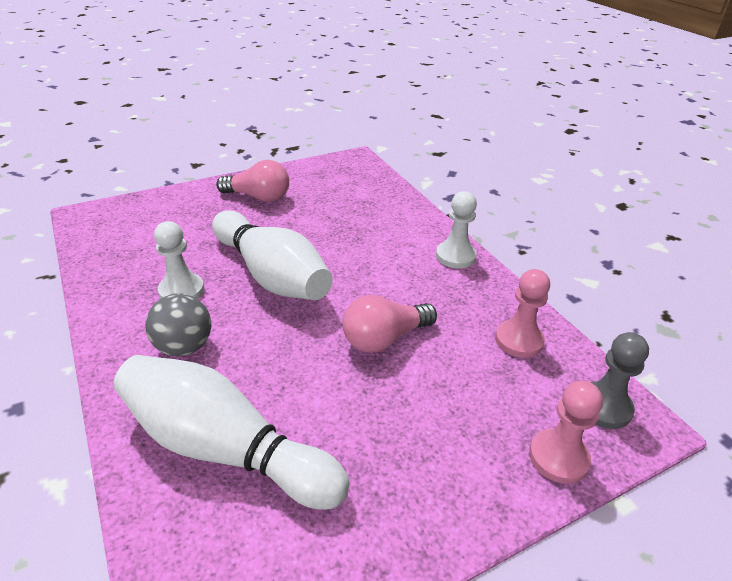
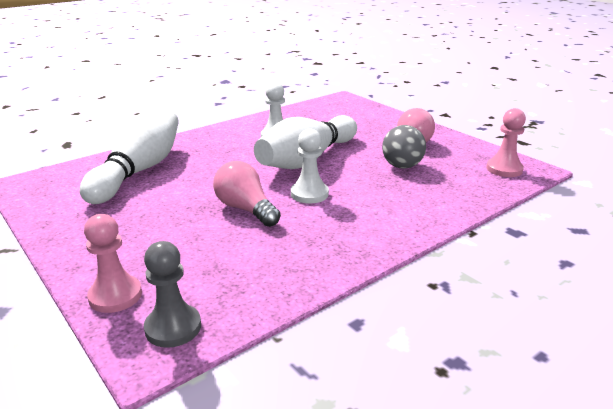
camera: 80 degrees right, 10 degrees down
(184, 347) = (221, 147): grey ball -> grey ball (402, 166)
(455, 256) = (385, 236): white pawn -> white pawn (309, 194)
(519, 340) = (260, 276): pink pawn -> pink pawn (504, 169)

